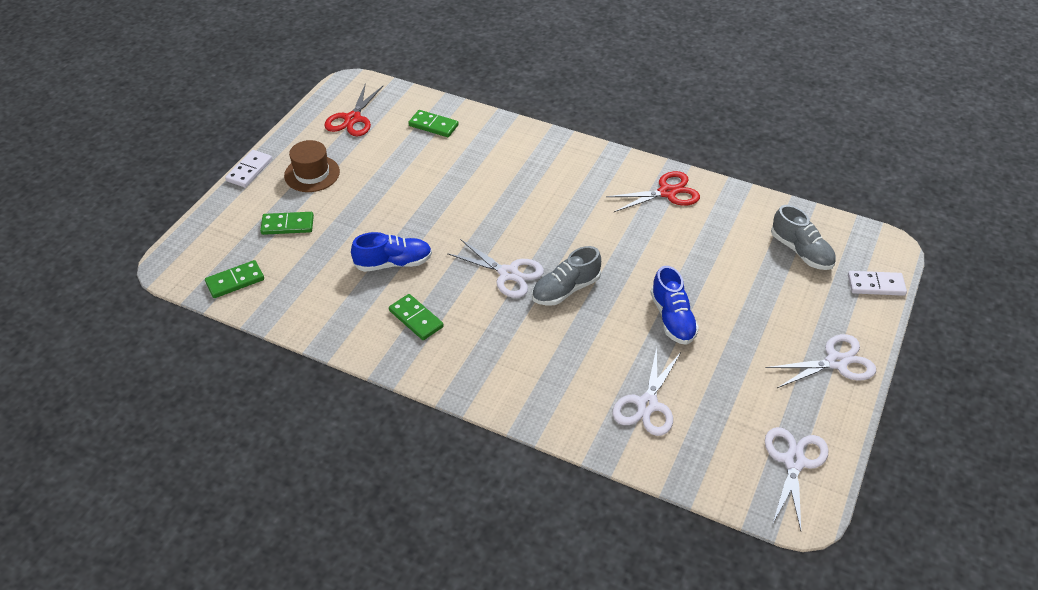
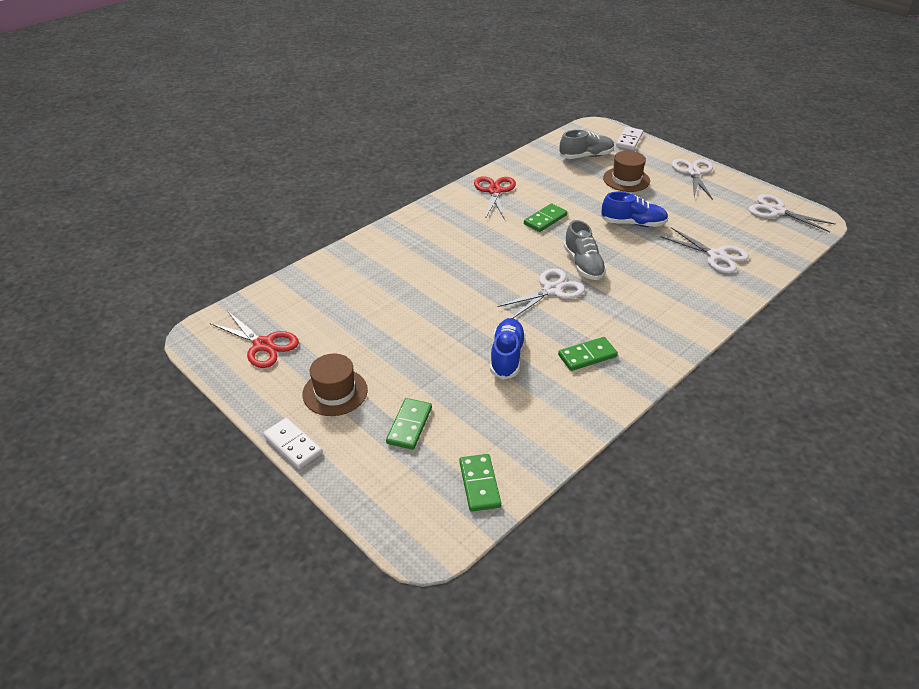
camera: 70 degrees left, 5 degrees down
(433, 125) = (319, 291): green domino -> green domino (545, 220)
(770, 297) = (626, 179): none -> brown hat

